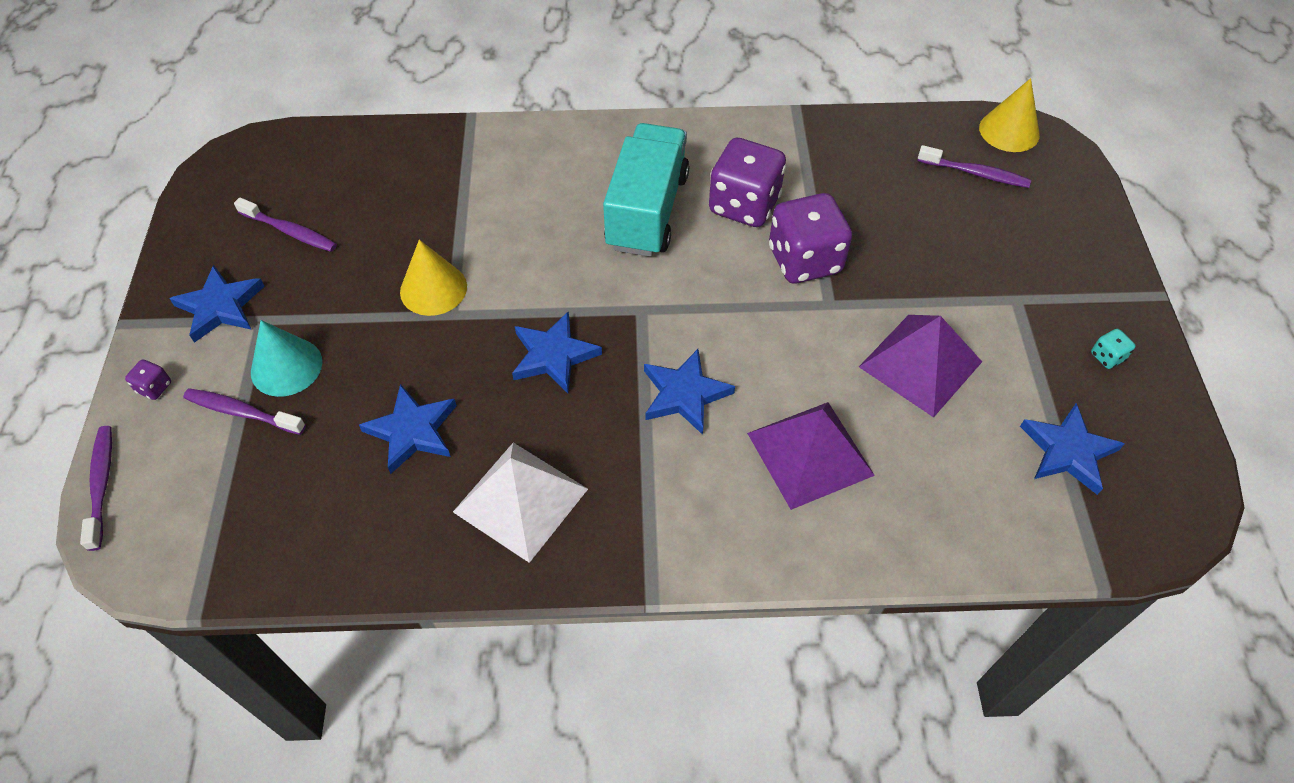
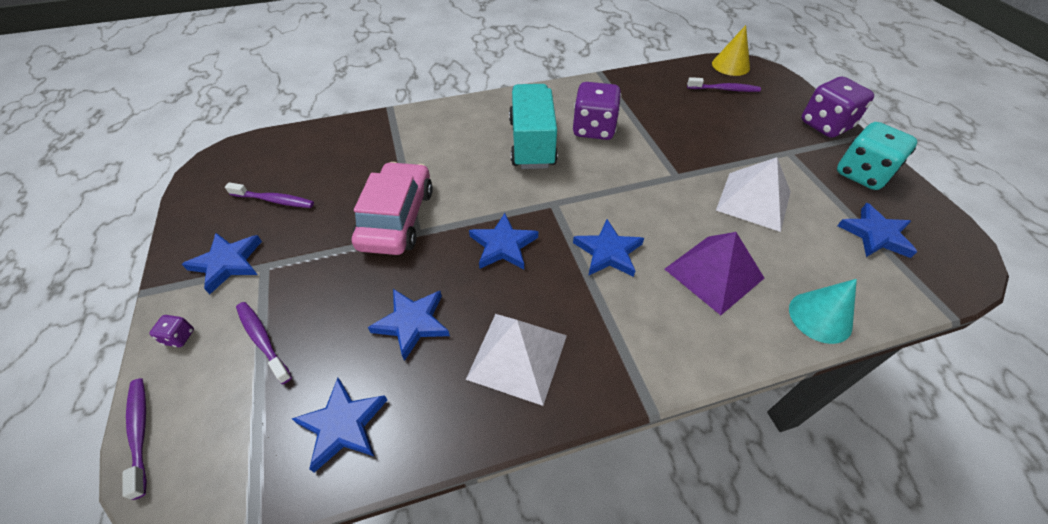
camera: 15 degrees left, 5 degrees down
(242, 412) = (262, 340): purple toothbrush -> purple toothbrush turned 45 degrees clockwise
(286, 367) = (293, 296): turquoise cone -> turquoise cone (820, 317)
(306, 528) = (343, 425): none -> blue star
(433, 289) = (397, 218): yellow cone -> pink car
(804, 260) = (648, 154): purple dice -> purple dice (825, 125)
(920, 364) = (753, 200): purple pyramid -> white pyramid
(1107, 357) = (861, 174): turquoise dice -> turquoise dice, size x2.44

